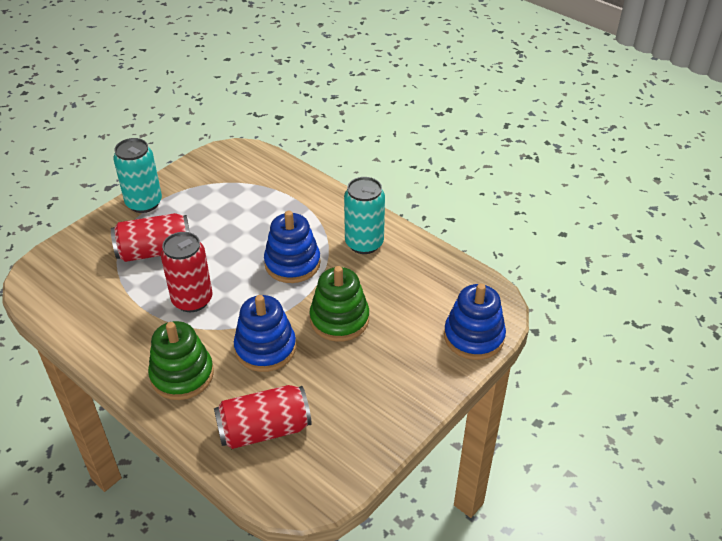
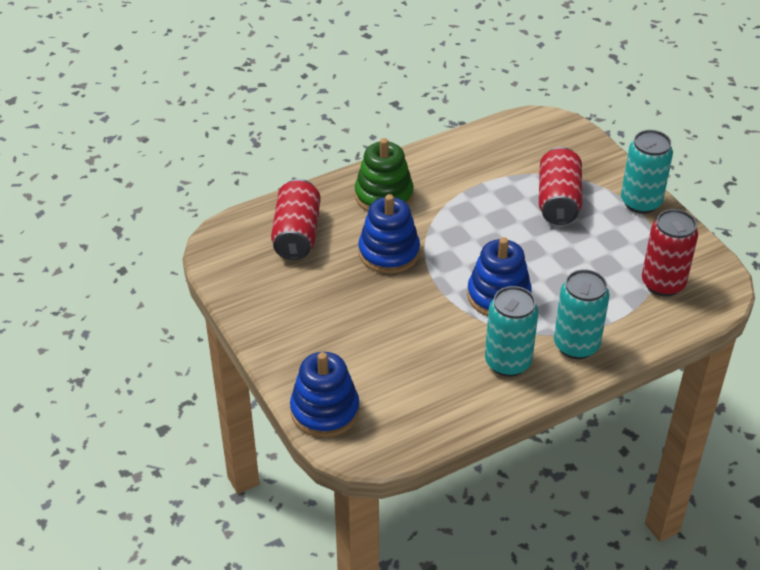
camera: 110 degrees right, 0 degrees up
(192, 300) = (475, 215): red can -> red can (663, 284)
(328, 211) = (576, 345): none -> turquoise can
(339, 319) = (401, 312): green stacking toy -> none

